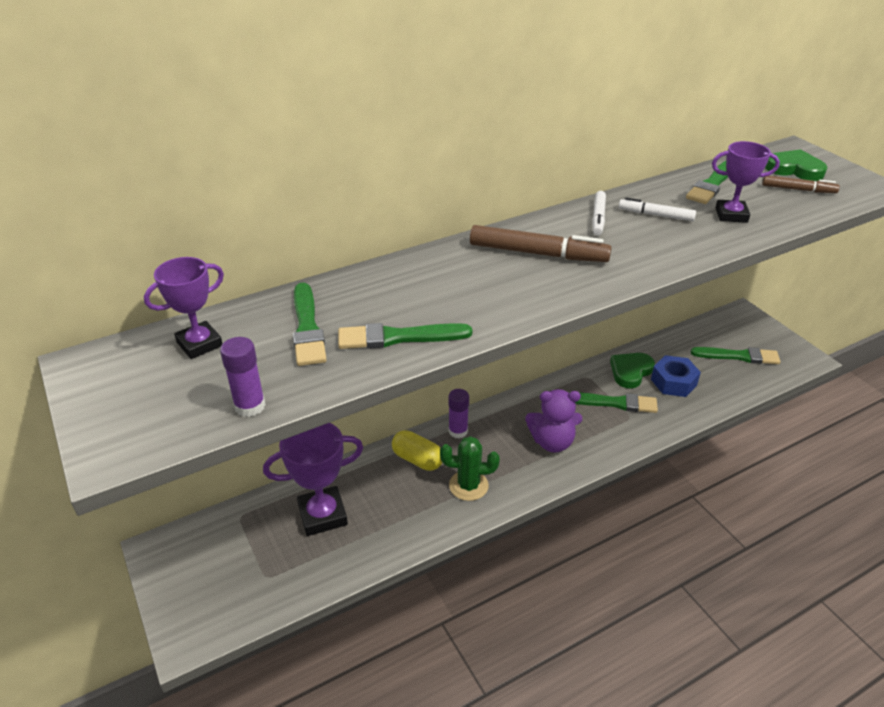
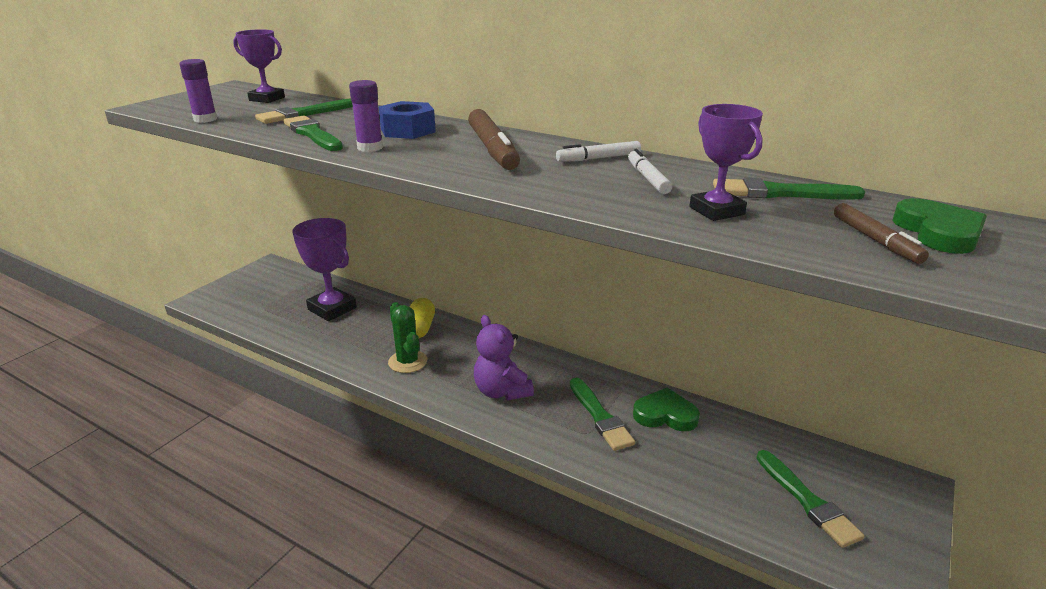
camera: 60 degrees right, 10 degrees down
(458, 431) = (470, 337): purple glue stick -> purple glue stick (370, 148)
(673, 382) = (684, 452): blue nut -> blue nut (407, 130)

